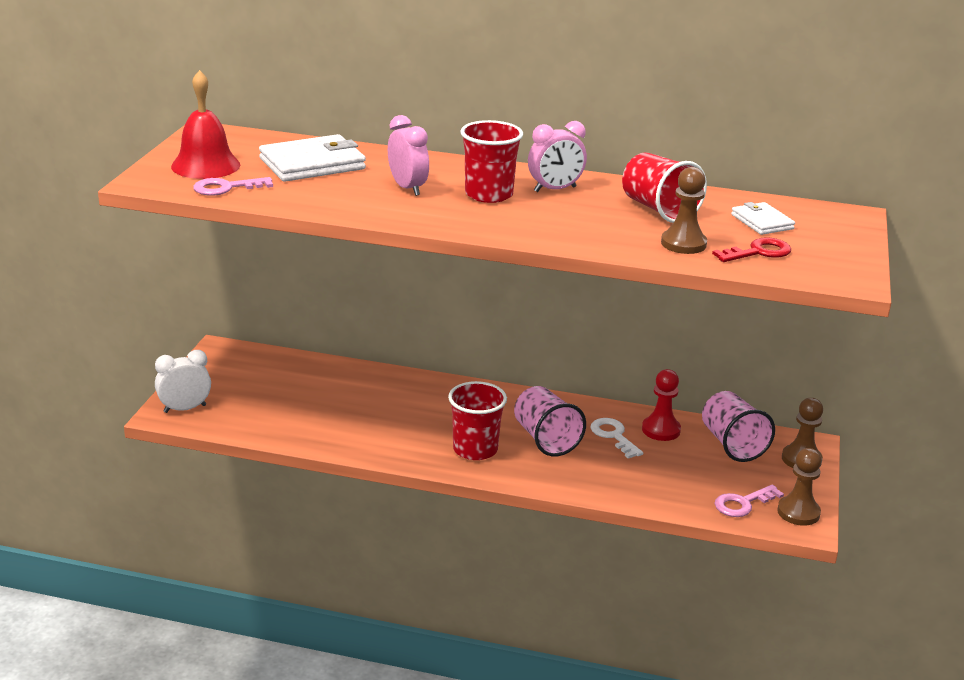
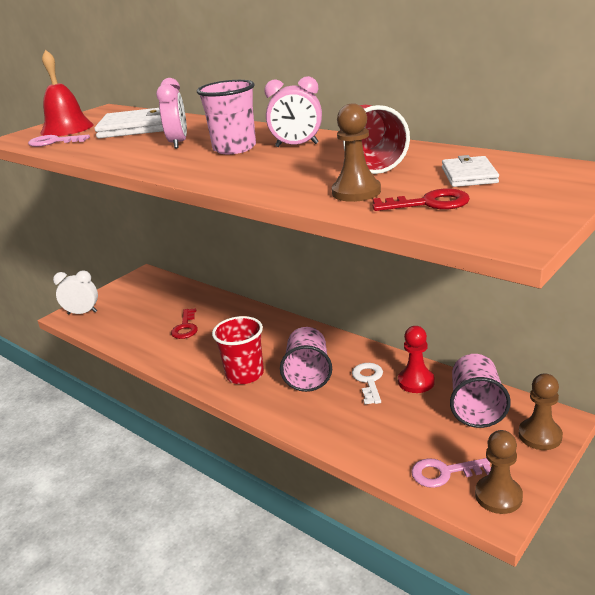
camera: 30 degrees right, 0 degrees up
(351, 409) = (185, 327): none -> red key
(489, 194) = (234, 148): red cup -> pink cup

